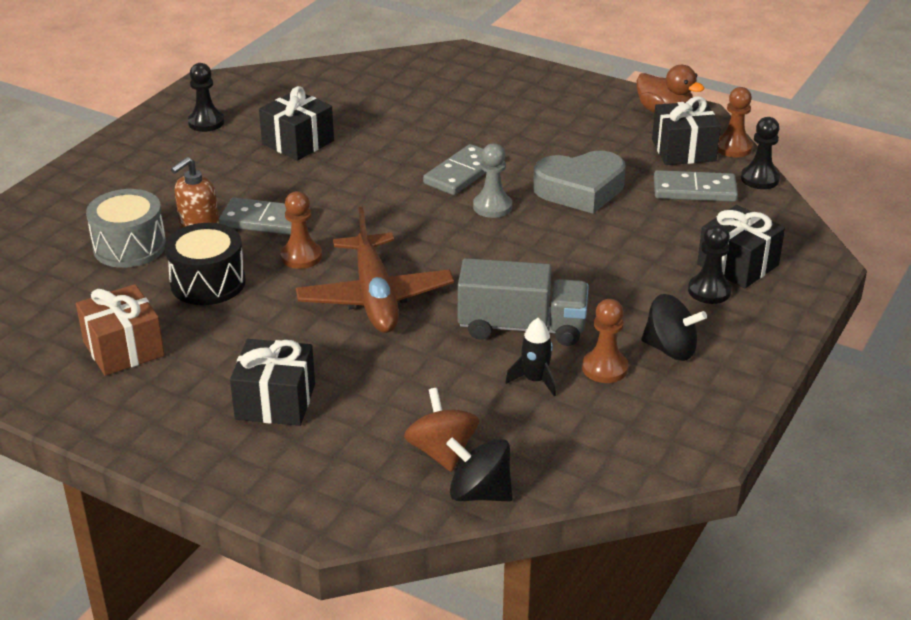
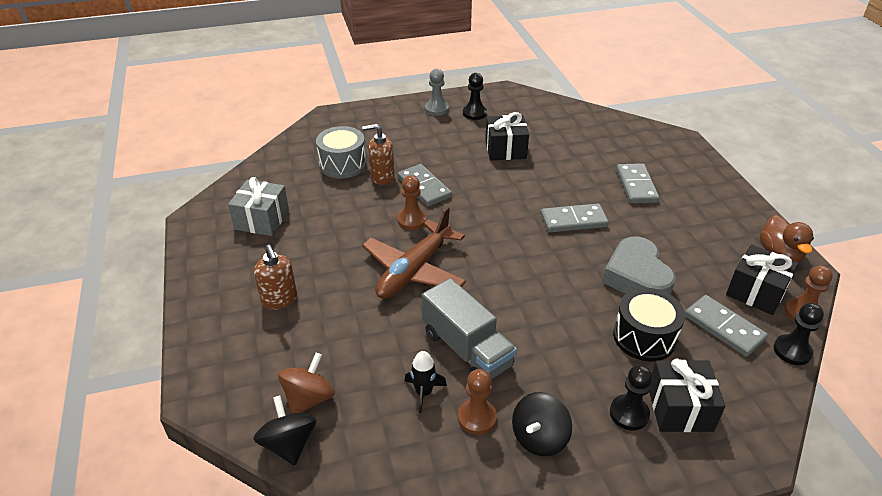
camera: 45 degrees right, 5 degrees up
(123, 349) = (262, 220): brown gift -> grey gift
(208, 283) = (347, 207): black drum -> black drum (644, 337)
(275, 401) = (279, 300): black gift -> brown soap dispenser
(476, 114) = (636, 186): none -> grey domino
(492, 207) = (562, 254): grey pawn -> grey pawn (436, 109)
(580, 190) = (636, 277): grey heart -> grey heart turned 45 degrees clockwise
(670, 349) = (539, 438): black spinning top -> black spinning top turned 60 degrees clockwise

